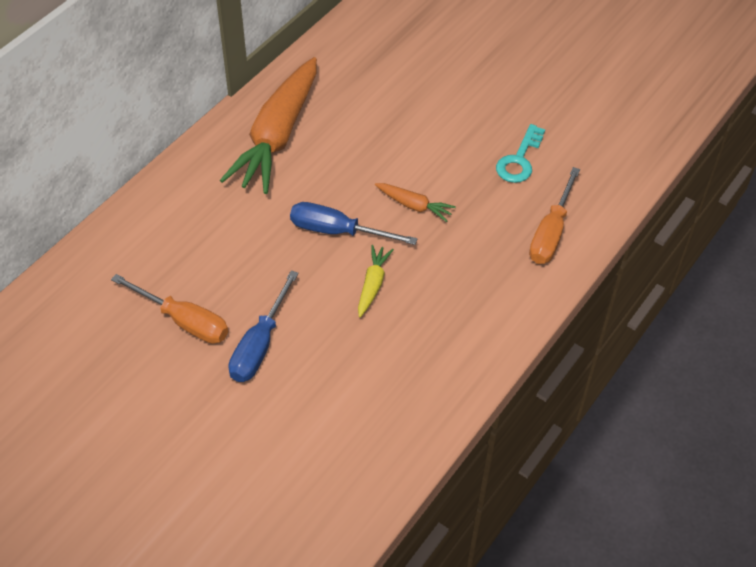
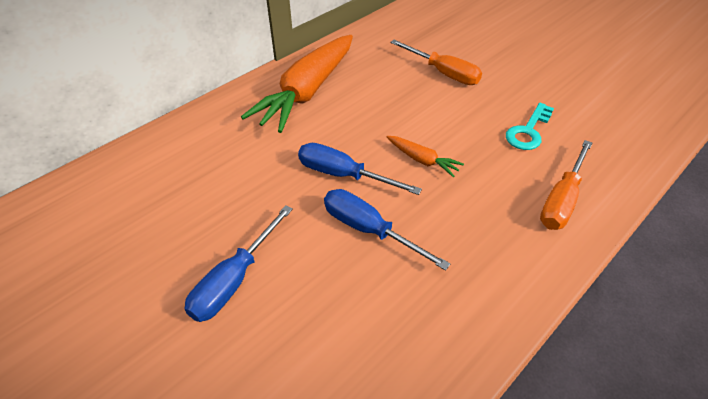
camera: 10 degrees right, 5 degrees down
(184, 321) = (165, 244): orange screwdriver -> orange screwdriver (443, 73)
(373, 284) = (369, 230): yellow carrot -> blue screwdriver

